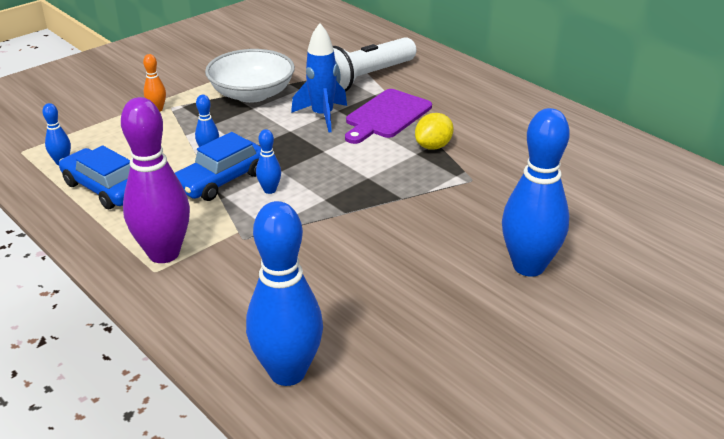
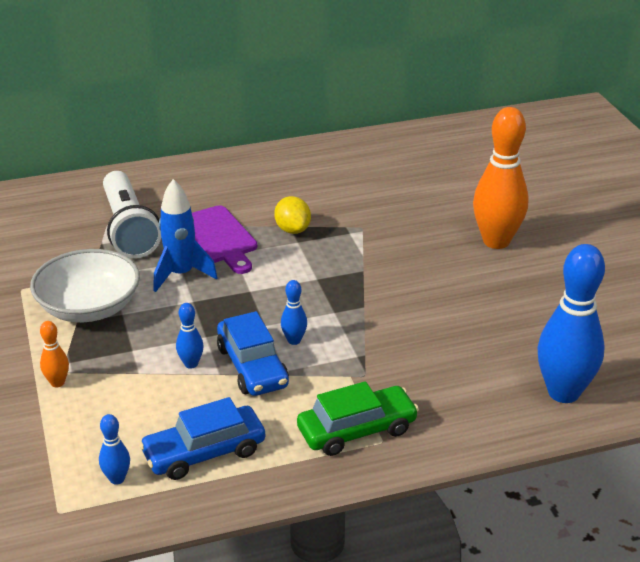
camera: 65 degrees left, 0 degrees up
(164, 253) = (357, 430): purple bowling pin -> green car
(528, 266) = (496, 241): blue bowling pin -> orange bowling pin

